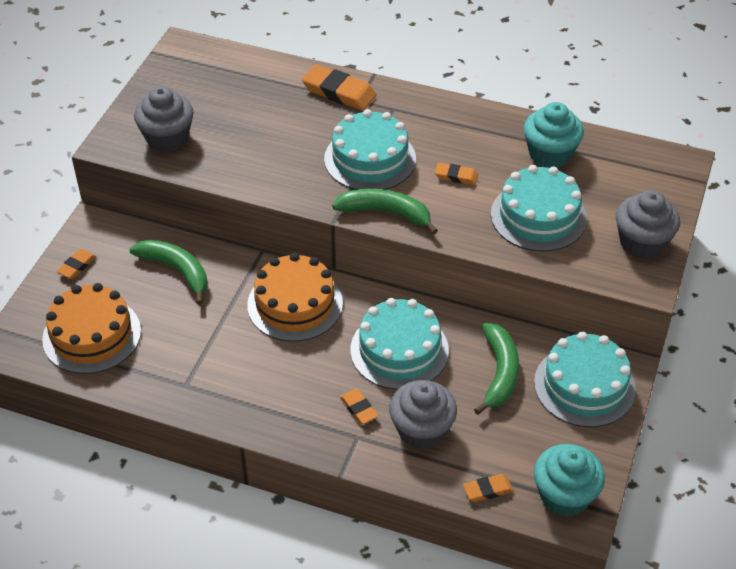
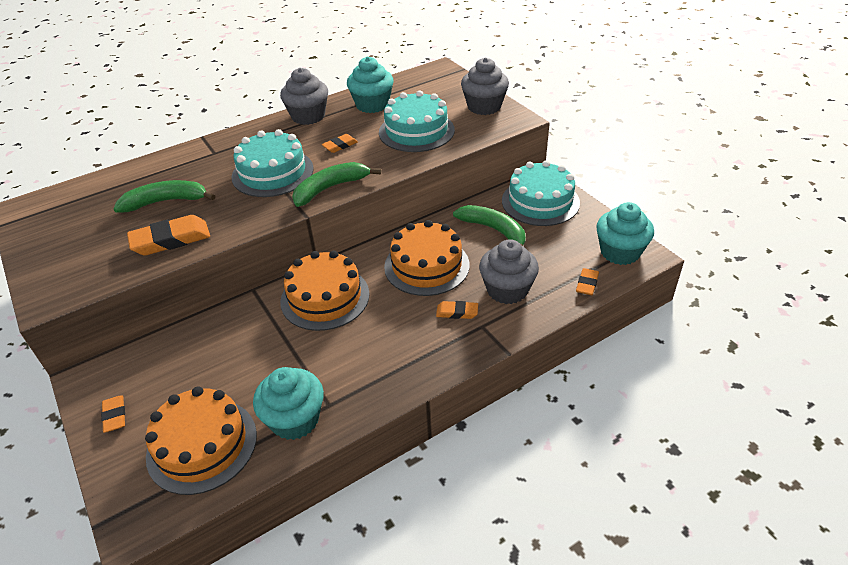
camera: 50 degrees left, 5 degrees down
(155, 373) = (295, 419): none -> turquoise cupcake
(167, 138) = (96, 261): grey cupcake -> grey cupcake (308, 116)
(176, 270) = (207, 349): green banana -> green banana (165, 202)
(339, 92) = (192, 157): orange eraser -> orange eraser (171, 240)
(399, 350) = (426, 266): turquoise cake -> orange cake

